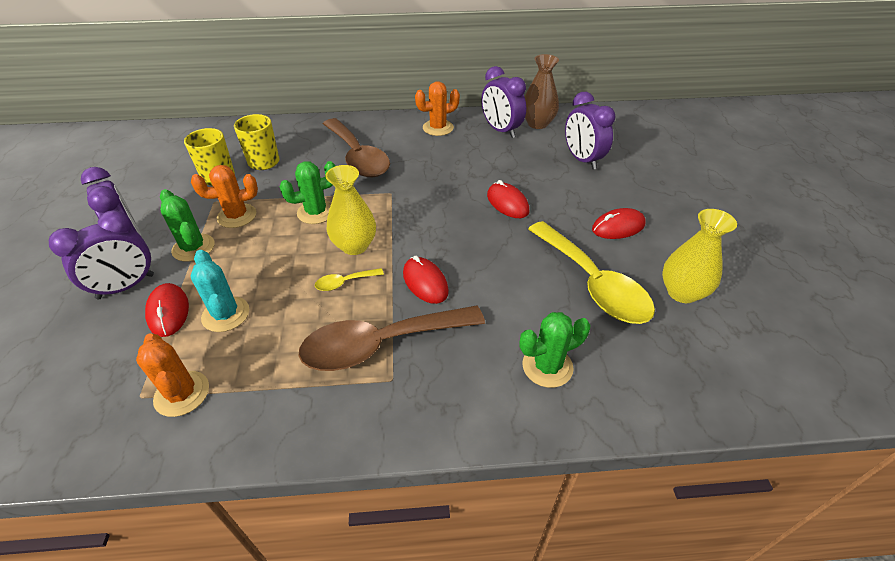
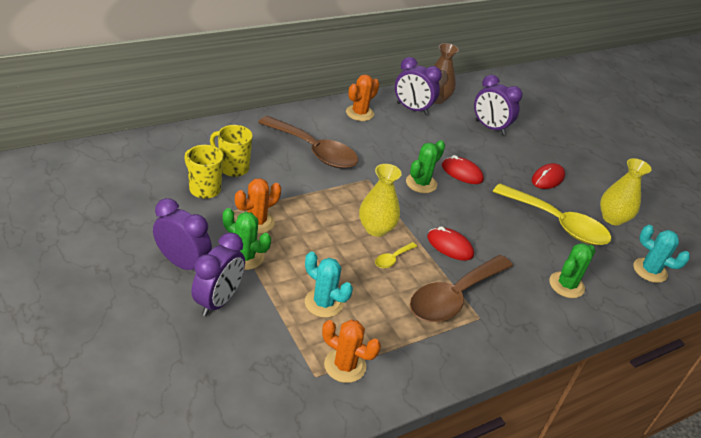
camera: 30 degrees left, 5 degrees down
(168, 312) = (276, 312): red mouse -> none
(316, 212) = (321, 206): green cactus -> green cactus (421, 183)
(696, 377) = (650, 270): none -> turquoise cactus

